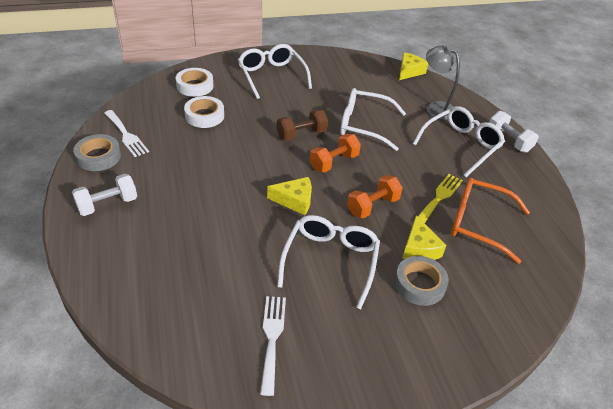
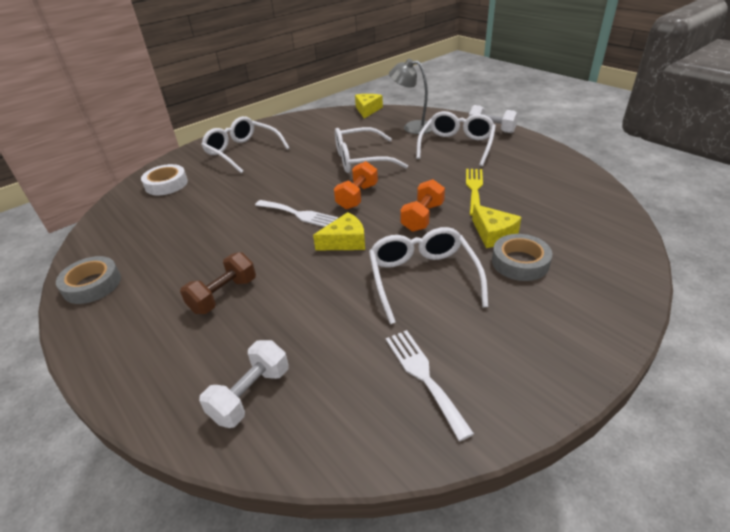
camera: 20 degrees left, 5 degrees down
(107, 204) = (134, 327): white dumbbell -> white dumbbell (250, 394)
(126, 135) = (114, 252): white fork -> white fork (299, 214)
(204, 116) = (195, 205): white tape -> none
(301, 134) = (308, 186): brown dumbbell -> brown dumbbell (223, 295)
(478, 223) = (524, 195): orange glasses -> none

